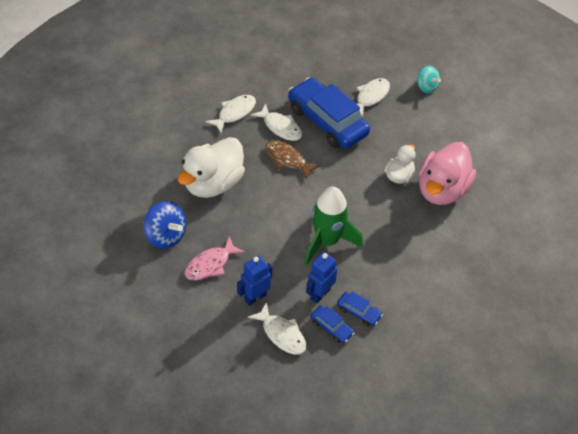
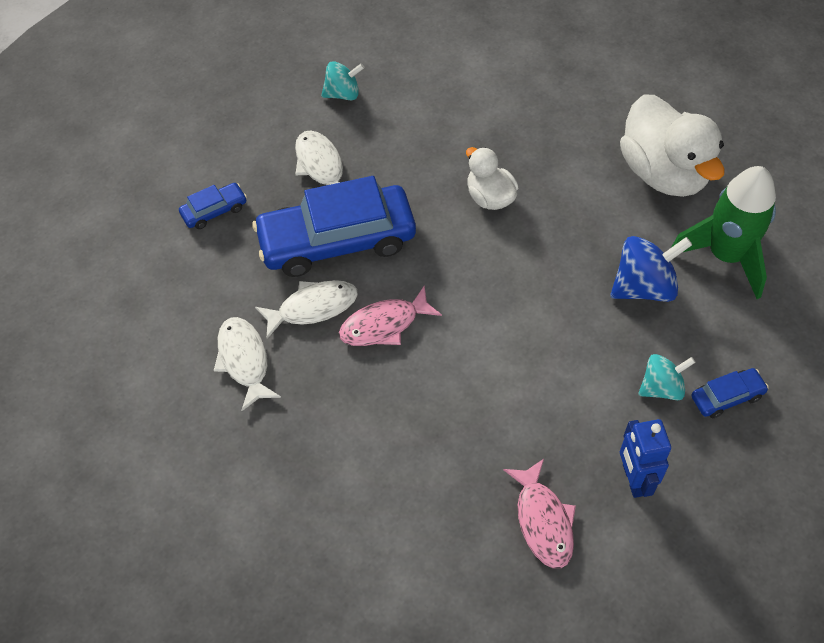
camera: 60 degrees left, 5 degrees up
(166, 236) = (453, 569): blue spinning top -> blue spinning top (644, 287)
(213, 183) = (378, 452): white duck -> white duck (663, 173)
(282, 334) = (716, 469): white fish -> none
(287, 159) = (384, 325): brown fish -> pink fish
(320, 294) = (661, 387): blue robot -> turquoise spinning top
(327, 241) = (568, 337): green rocket -> green rocket (725, 256)
(358, 312) = (712, 351): blue car -> blue car (214, 211)
(442, 190) = (540, 159): pink duck -> none

